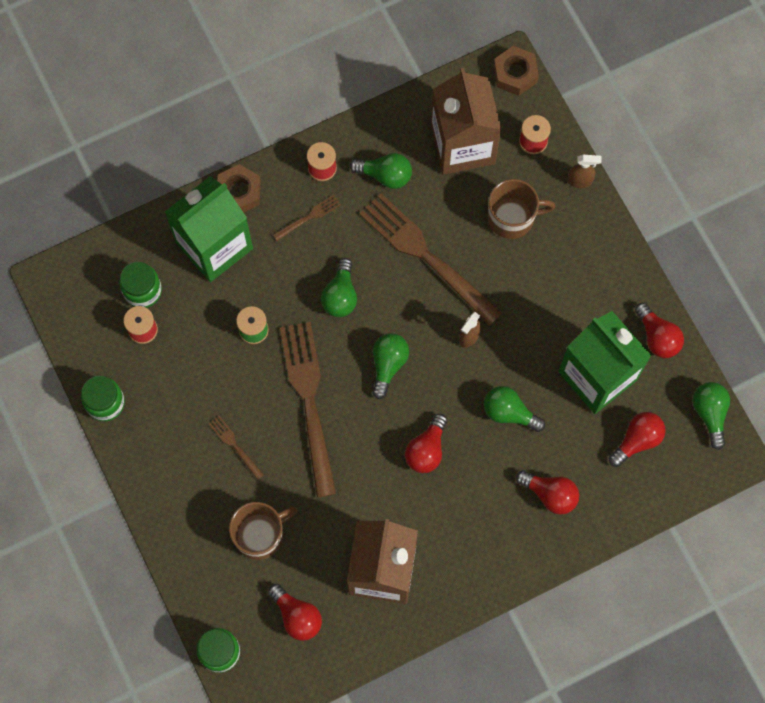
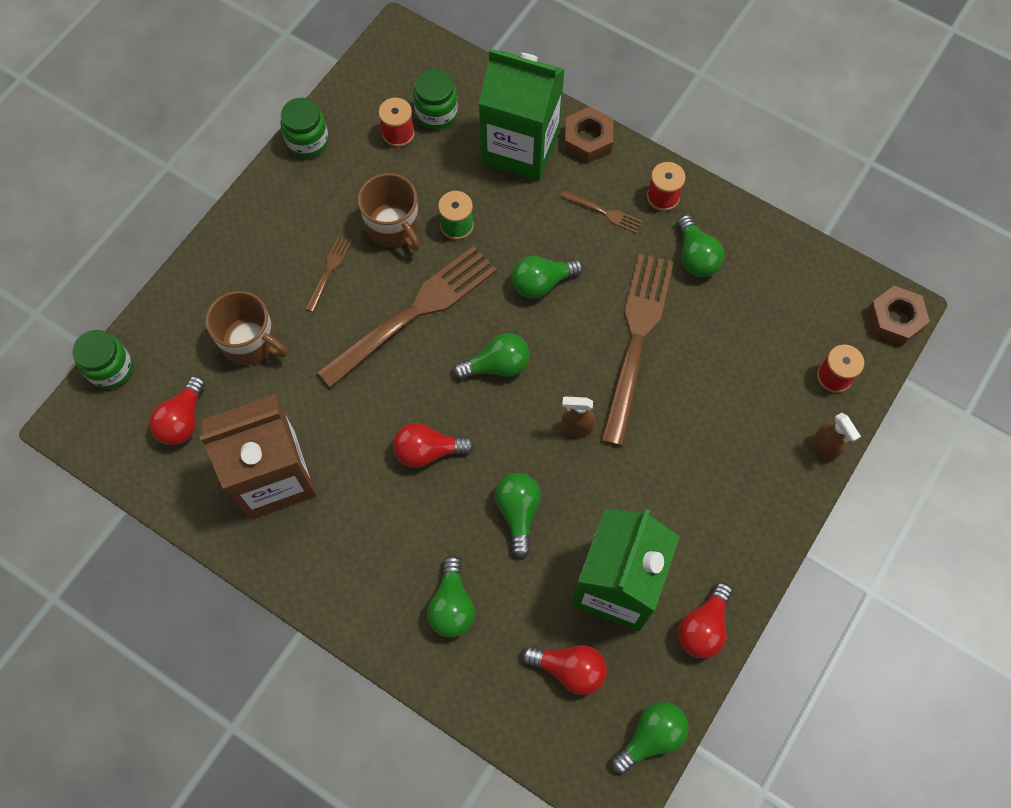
camera: 60 degrees right, 5 degrees down
(462, 145) = (780, 311): brown carton -> none
(512, 217) = (735, 401): brown mug -> brown mug (393, 226)
(550, 494) = (452, 605): red light bulb -> green light bulb

